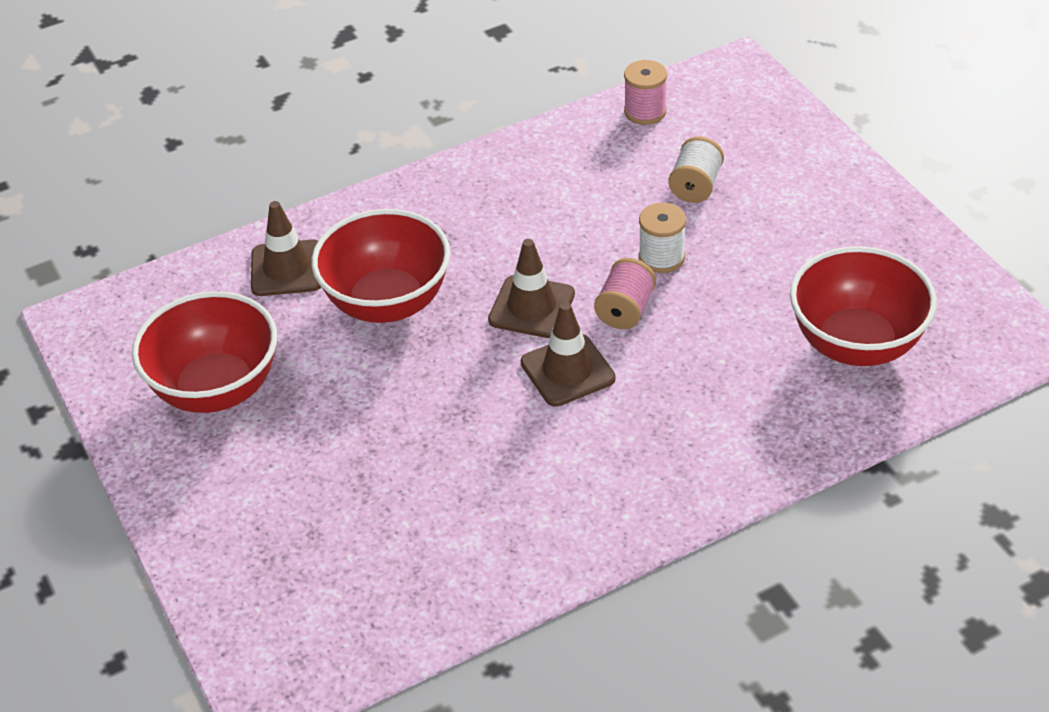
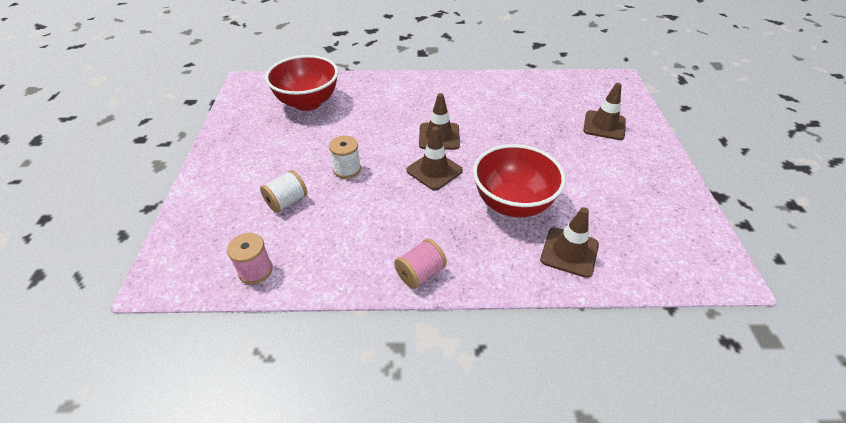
camera: 155 degrees left, 0 degrees up
(216, 389) = (629, 193): red bowl -> none
(281, 521) = (604, 125): none -> brown traffic cone
(625, 310) = (389, 152): pink spool -> pink spool (420, 273)

